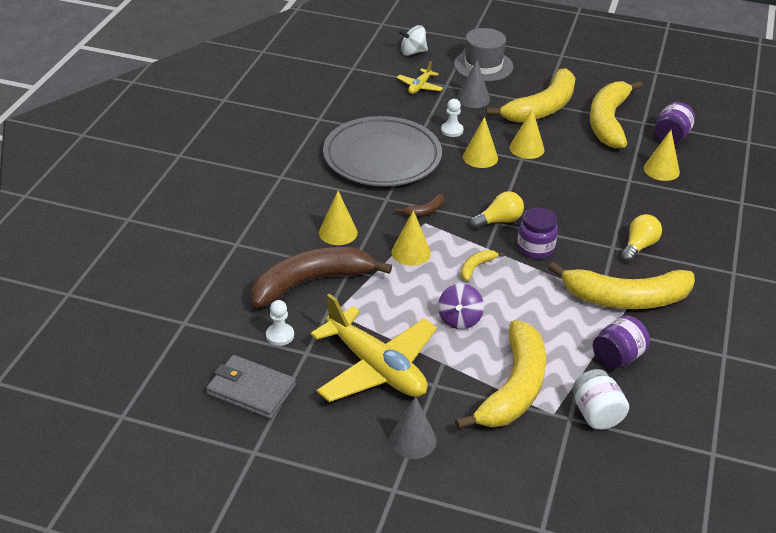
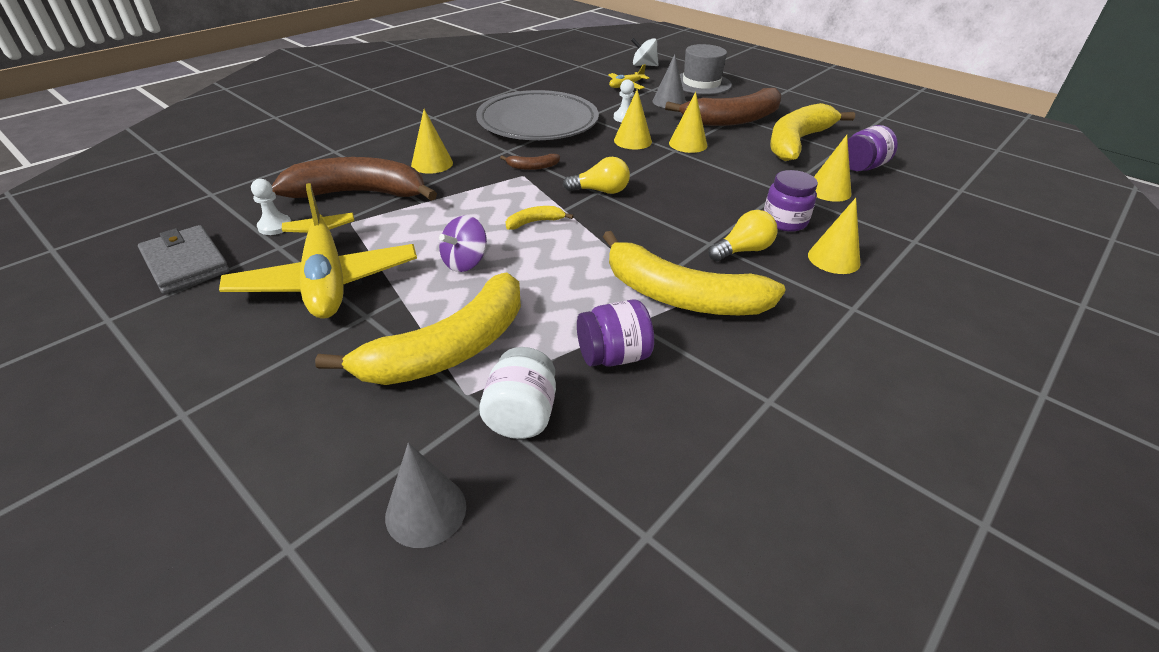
camera: 25 degrees right, 0 degrees up
(411, 252) = (482, 194): yellow cone -> yellow cone (833, 259)
(412, 440) = (272, 365): grey cone -> grey cone (426, 511)
(535, 248) = (617, 222): purple jar -> purple jar (784, 221)
(542, 108) = (733, 119): yellow banana -> brown banana

